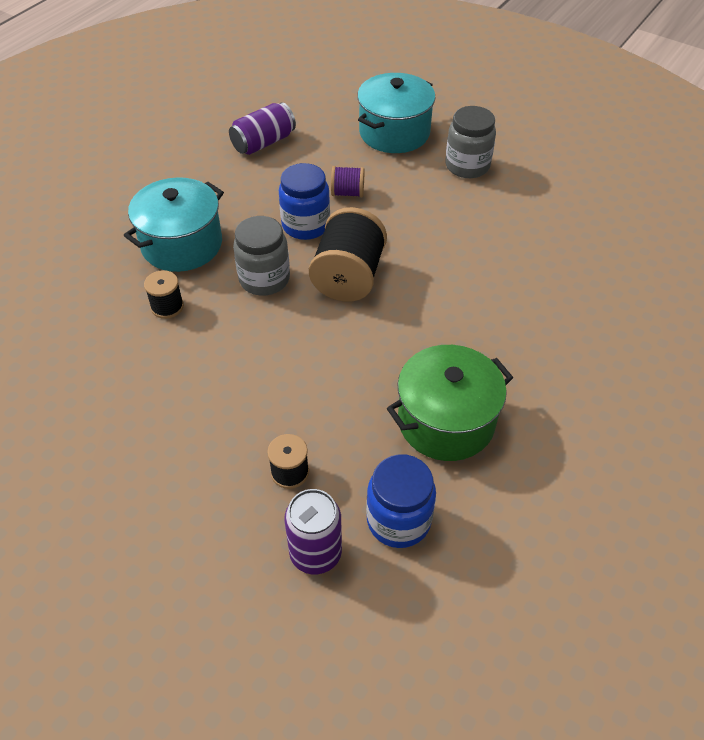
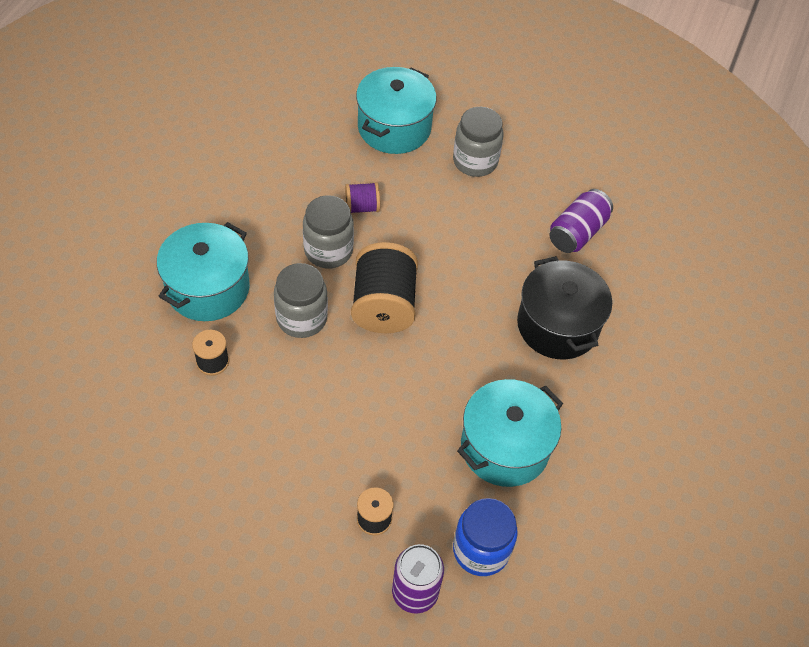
camera: 15 degrees left, 5 degrees up
(263, 143) = (261, 154): purple can -> purple can (577, 232)
(305, 225) = (328, 250): blue jar -> grey jar
(446, 421) = (504, 447): green pot -> turquoise pot
(525, 314) = (557, 325): none -> black pot

